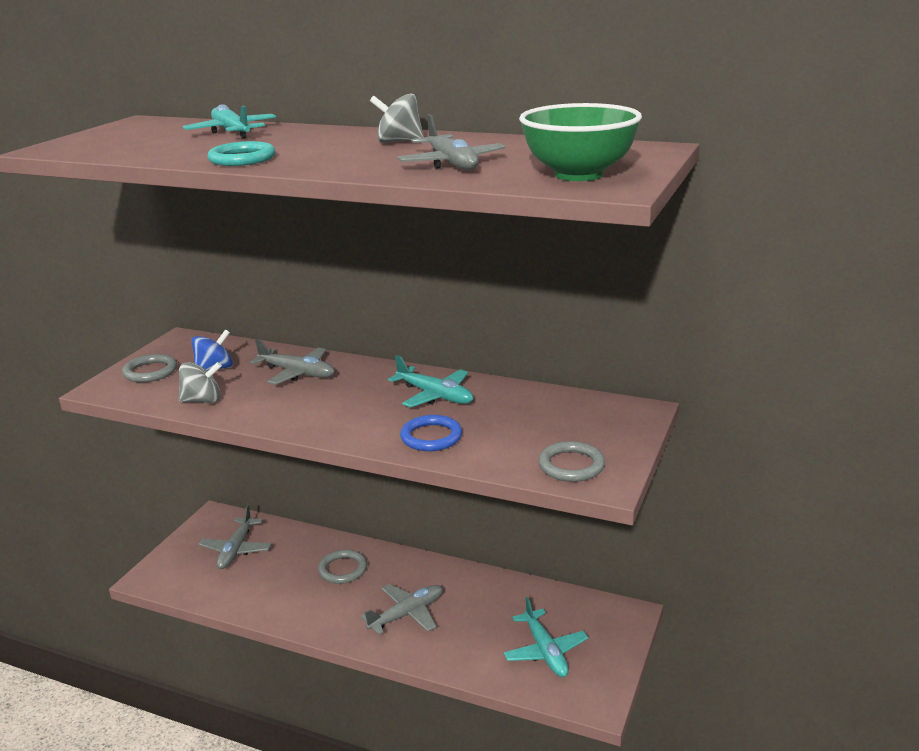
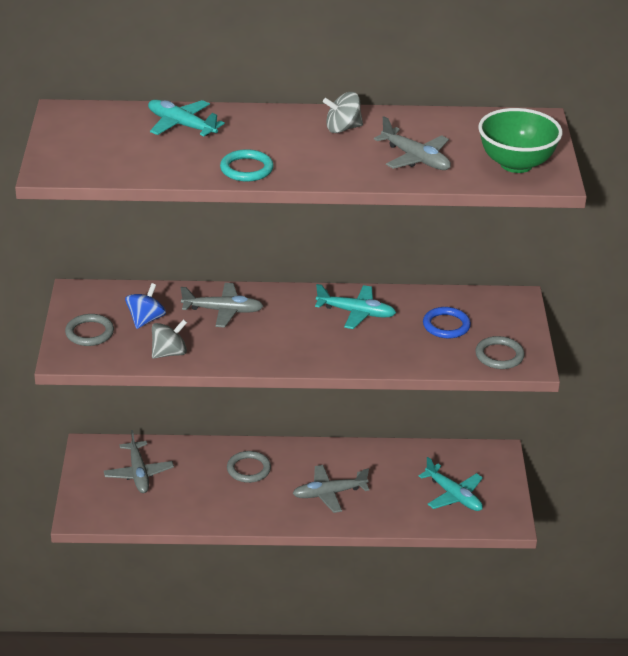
camera: 25 degrees left, 10 degrees up
(406, 614) = (329, 493): grey plane -> grey plane turned 135 degrees counterclockwise
(431, 437) = (383, 351): blue ring -> blue ring (446, 325)

